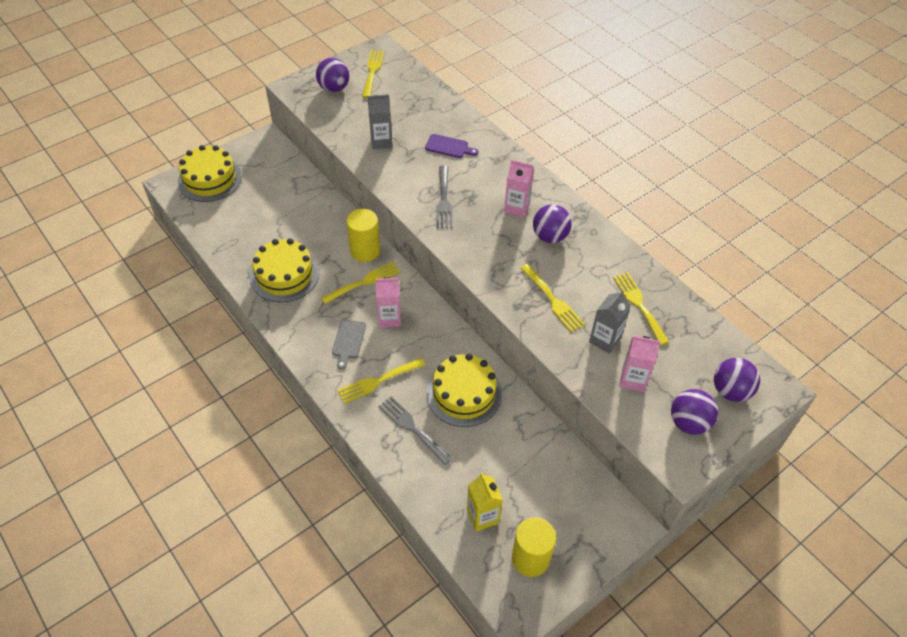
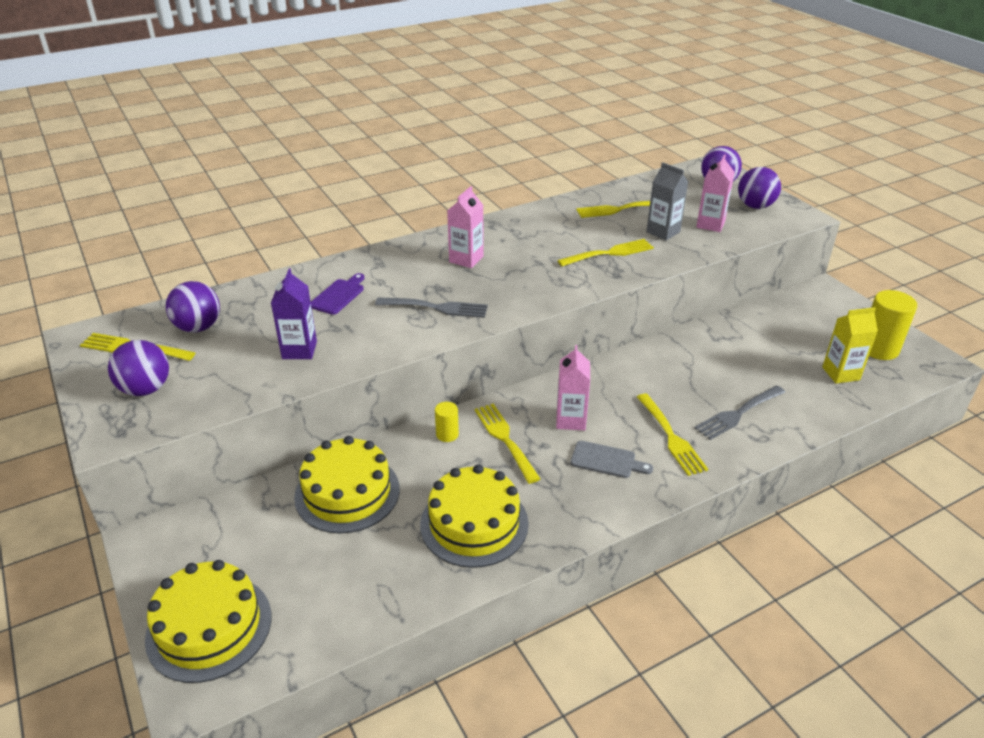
camera: 80 degrees left, 15 degrees down
(365, 251) = (447, 434): yellow cylinder -> yellow cylinder, size x0.52
(381, 141) = (299, 350): grey carton -> purple carton
(464, 393) = (686, 370): yellow cake -> yellow cake (347, 493)
(550, 236) = (516, 244): purple ball -> purple ball (198, 327)

